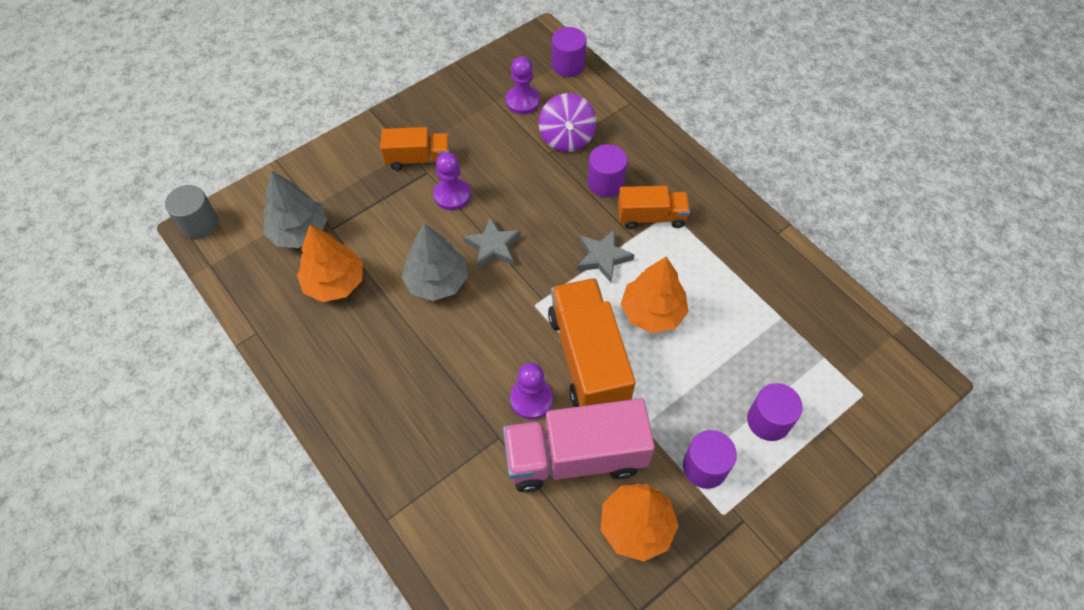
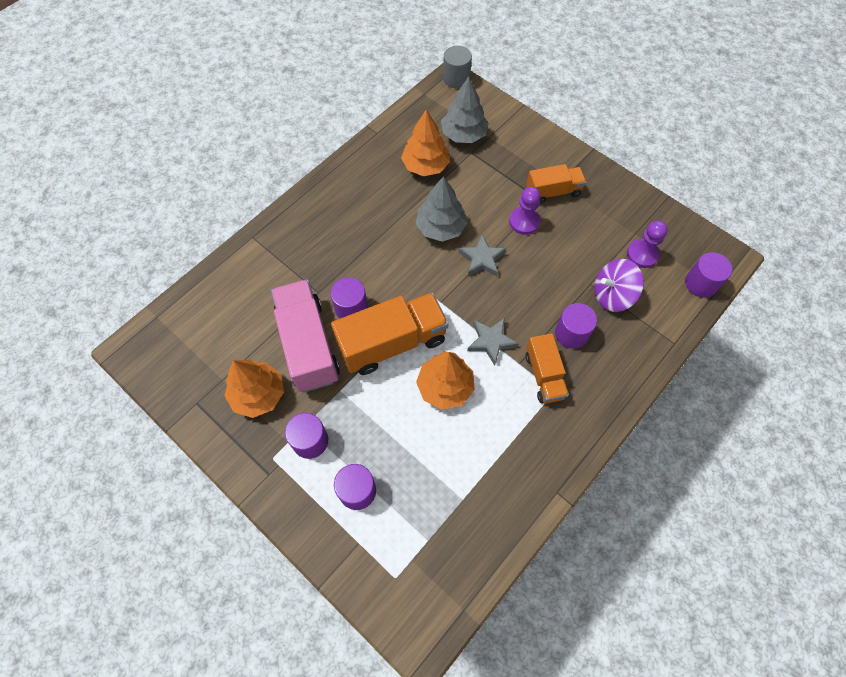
camera: 80 degrees right, 5 degrees up
(418, 159) = (553, 192): orange truck -> orange truck turned 90 degrees counterclockwise
(531, 399) = (351, 308): purple pawn -> purple cylinder

